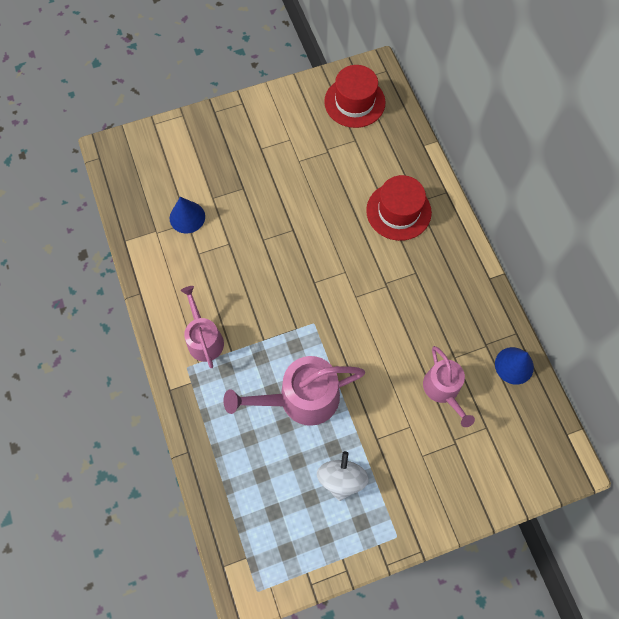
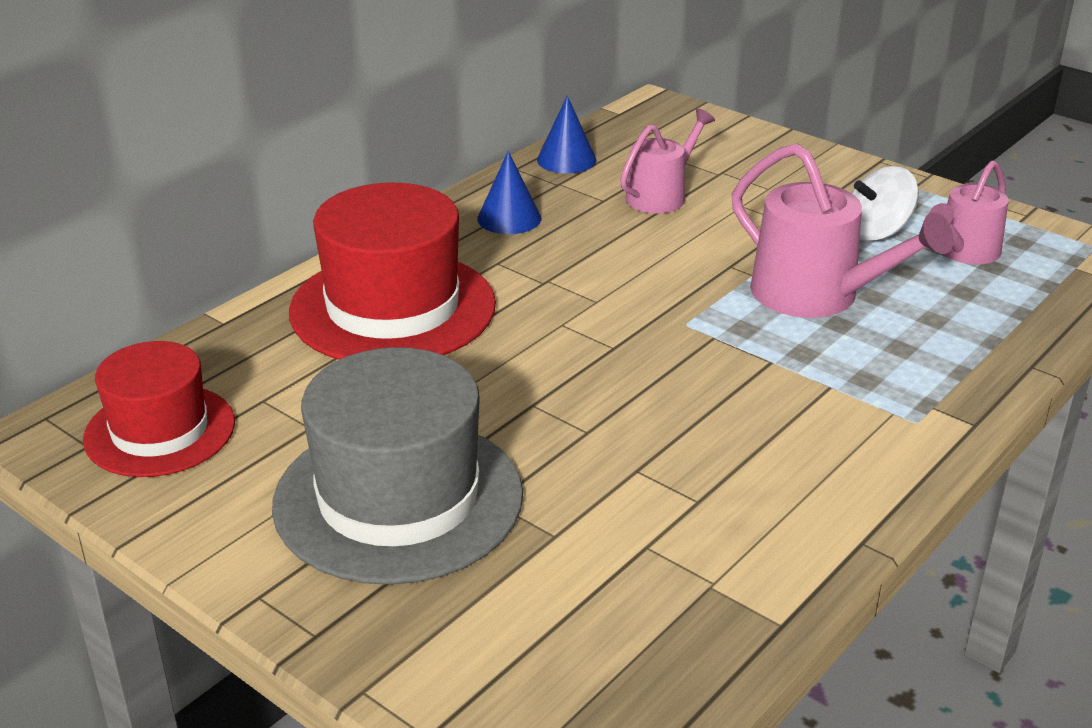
camera: 120 degrees left, 35 degrees down
(187, 217) = (634, 552): blue cone -> blue cone (509, 218)
(204, 339) = (847, 422): pink watering can -> pink watering can (964, 252)
(264, 159) = (398, 498): none -> grey hat
(398, 211) = (393, 308): red hat -> red hat, size x1.58

